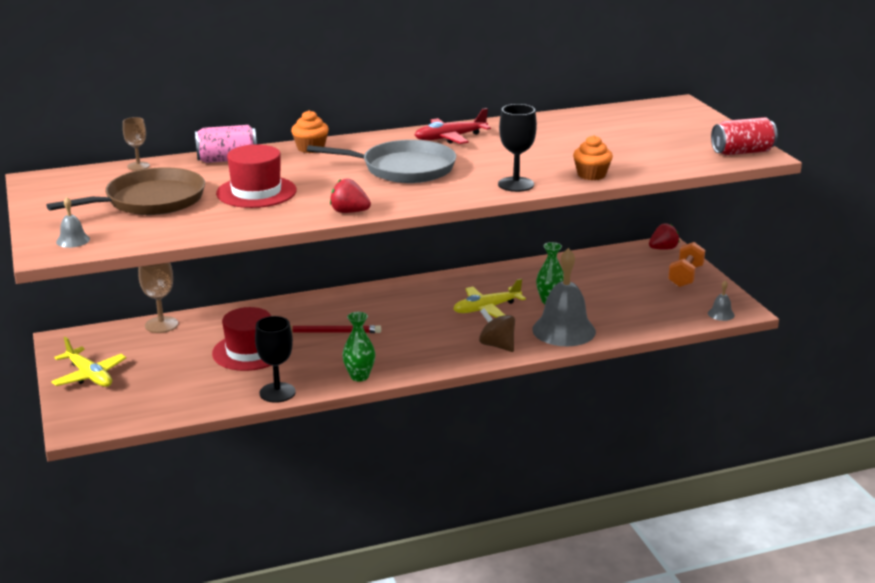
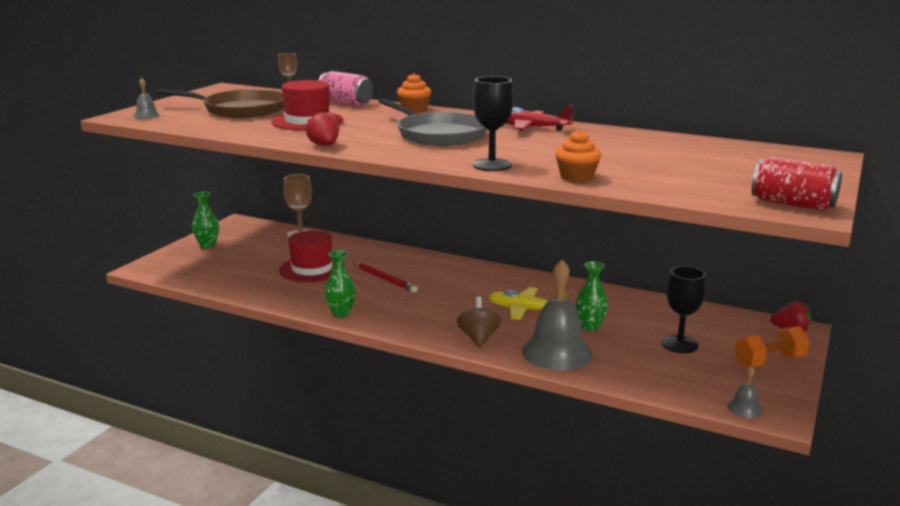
camera: 45 degrees right, 5 degrees down
(89, 376) = (207, 245): yellow plane -> green vase
(277, 392) = (274, 299): black goblet -> black goblet (679, 344)

